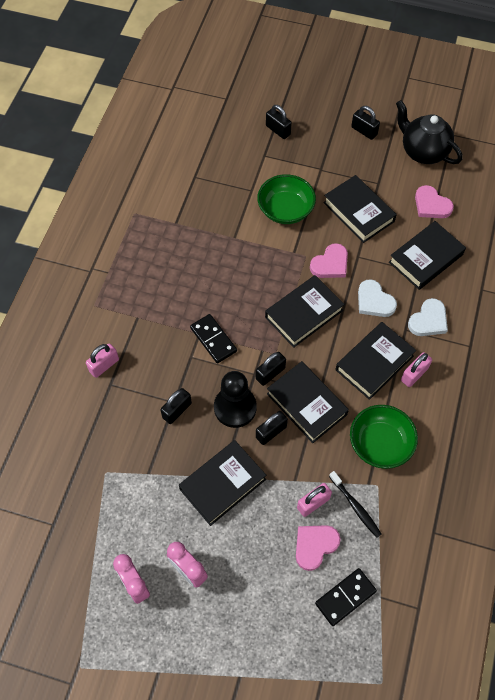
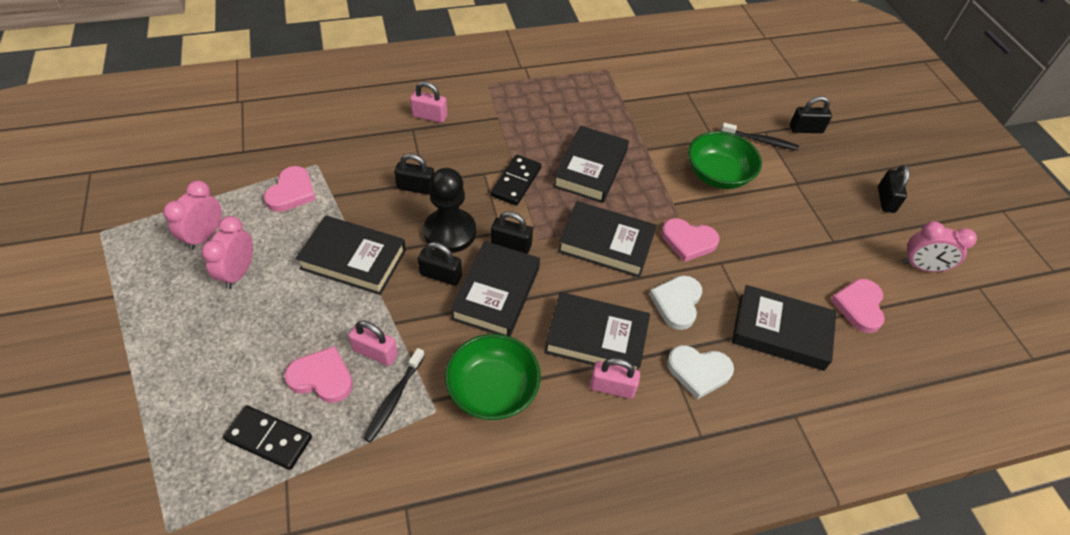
camera: 55 degrees right, 10 degrees down
(126, 502) = (292, 192): none -> pink heart
(271, 164) = (760, 140): none -> black toothbrush
(278, 130) = (806, 129): black padlock -> black padlock turned 75 degrees clockwise
(358, 212) = (778, 239): black book -> black book (590, 169)
(423, 152) = (922, 267): black teapot -> pink clock

